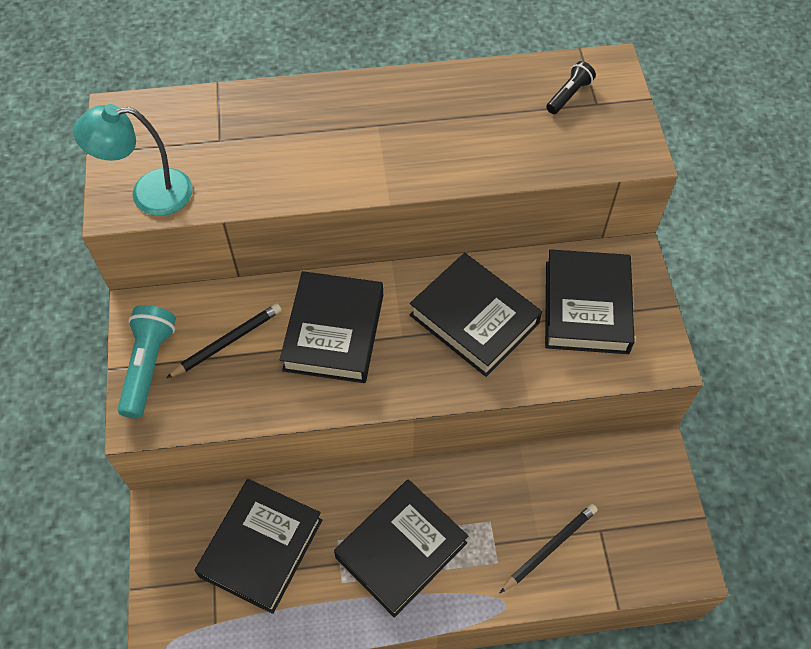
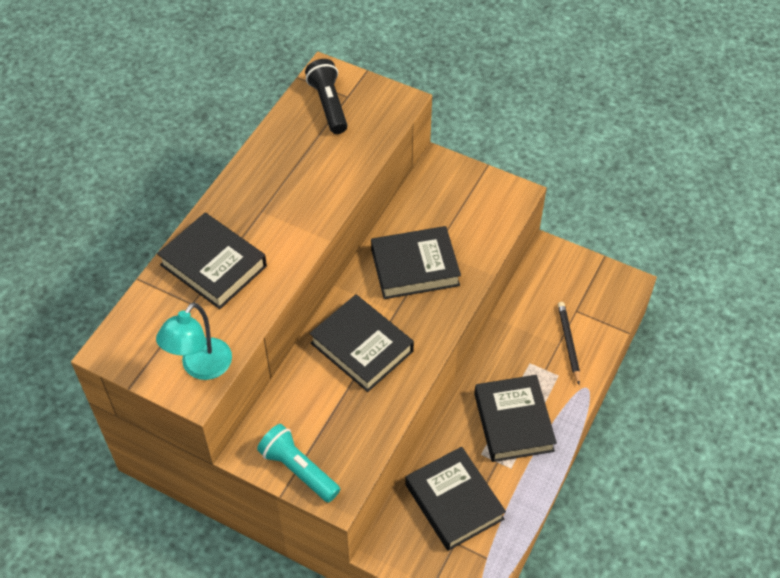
camera: 55 degrees left, 5 degrees down
(227, 342) = (318, 412): black pencil -> none
(569, 95) = (328, 105): black flashlight -> black flashlight, size x1.71
(586, 307) = (453, 207): black book -> black book (213, 265)

